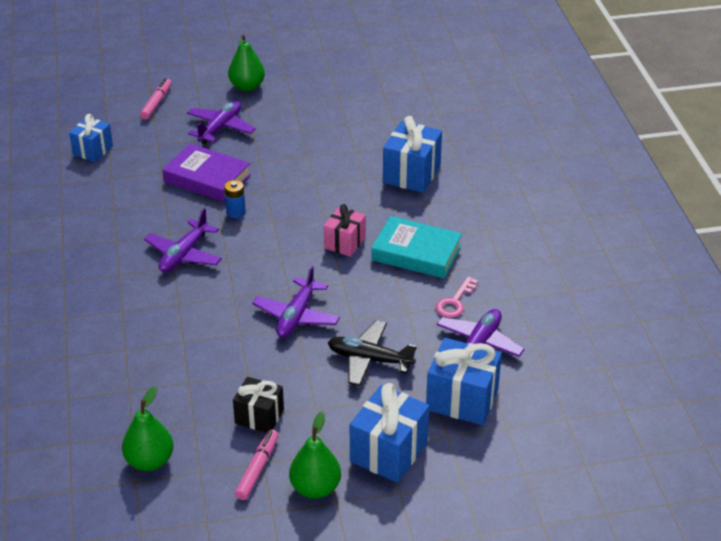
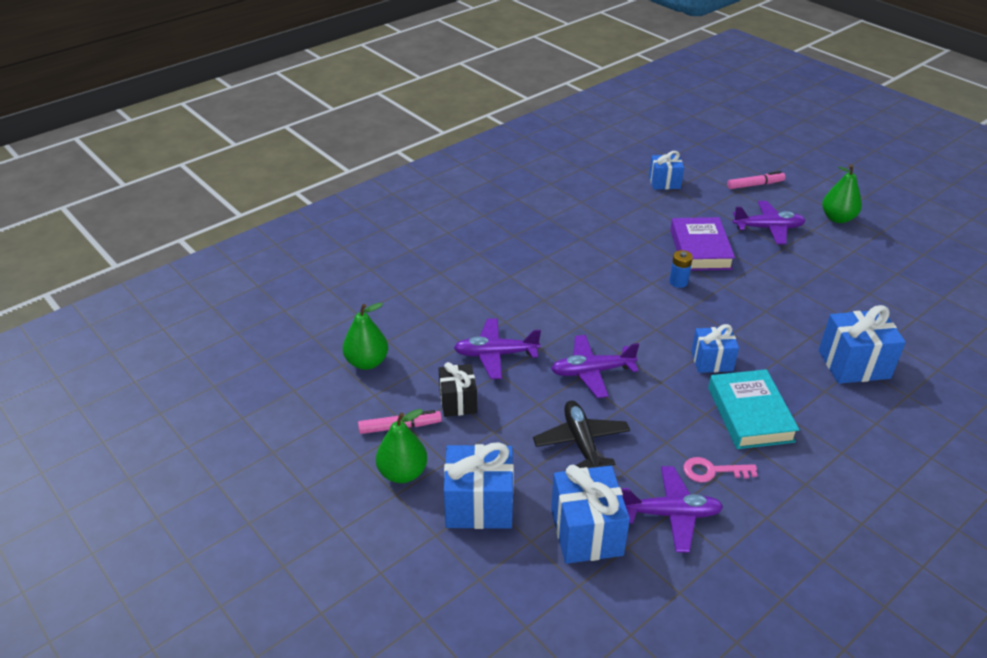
camera: 60 degrees right, 0 degrees up
(184, 254) = (600, 278): purple plane -> purple plane (496, 354)
(345, 243) = (712, 361): pink gift -> blue gift

